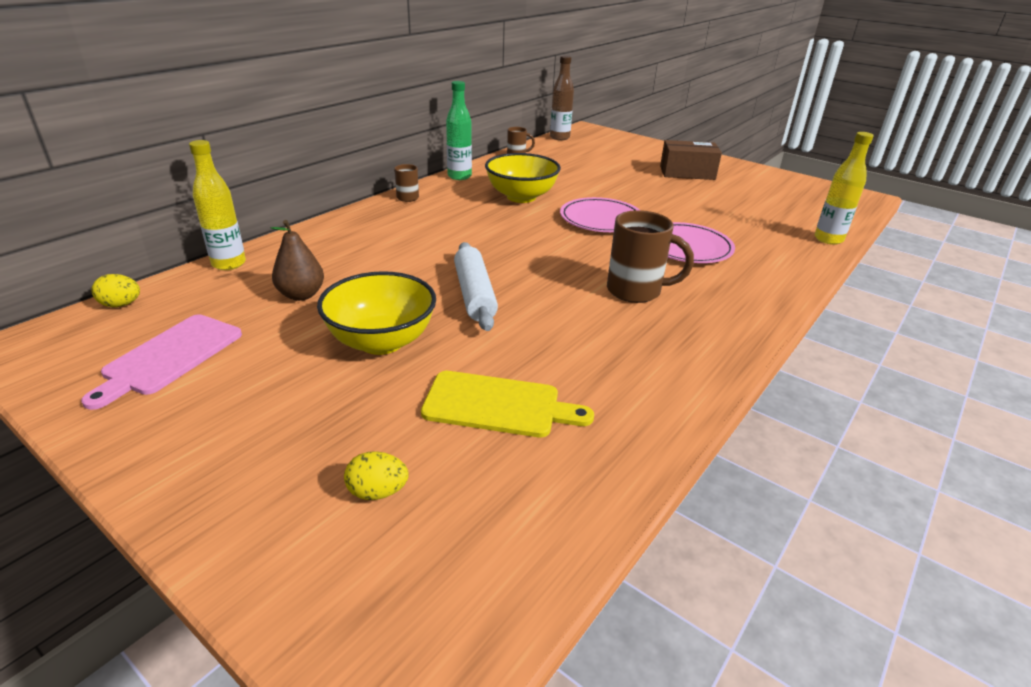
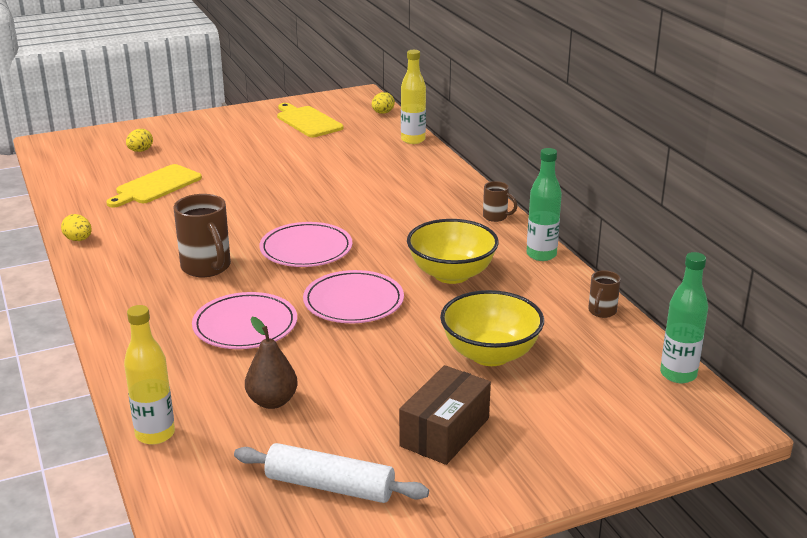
camera: 120 degrees right, 5 degrees down
(169, 357) = (307, 121): pink cutting board -> yellow cutting board
(301, 295) = (342, 155): brown pear -> brown pear (272, 401)
(381, 341) = (257, 169): yellow bowl -> yellow bowl (490, 354)
(474, 294) = (278, 206): white rolling pin -> white rolling pin (330, 486)
(547, 256) = (306, 249): none -> pink plate
(559, 137) = (678, 374): brown bottle -> green bottle
(636, 291) = (207, 267): brown mug -> brown mug turned 75 degrees counterclockwise
(692, 398) = (78, 240): none -> yellow egg

